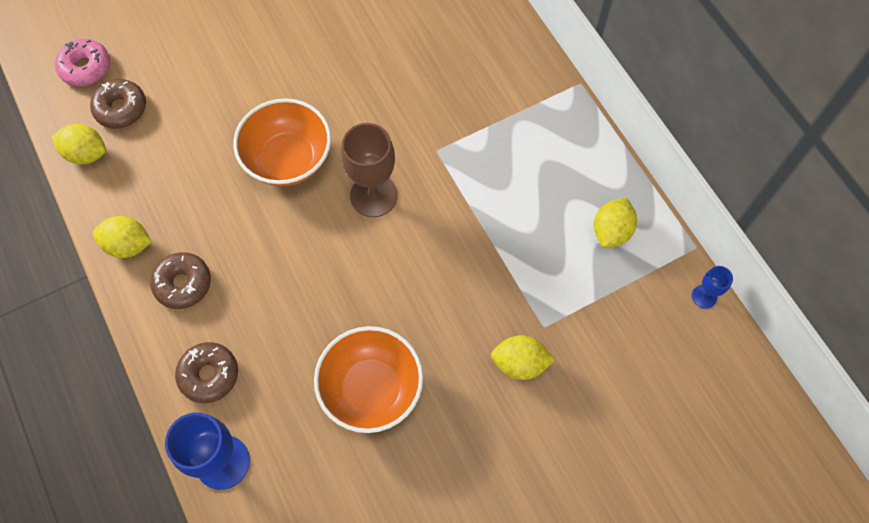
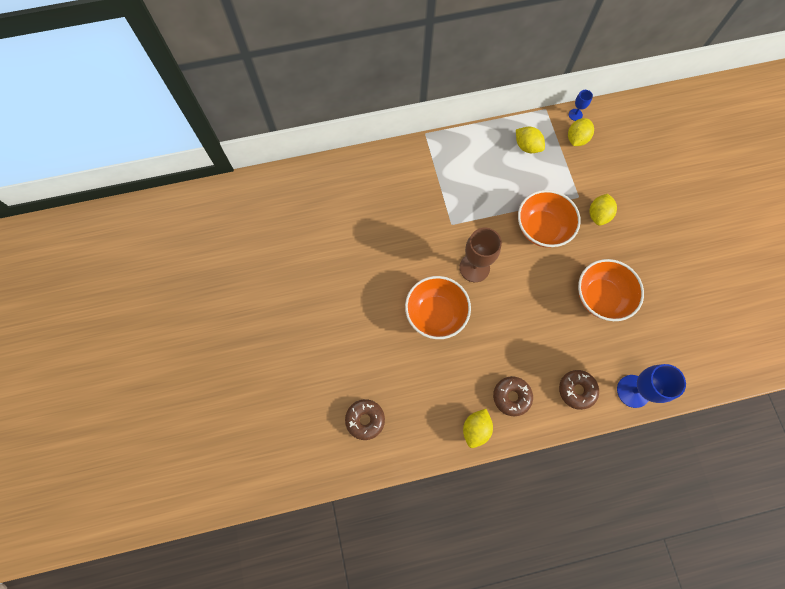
camera: 75 degrees left, 5 degrees up
(86, 68) = (322, 441): pink donut -> none
(86, 154) = (396, 450): yellow lemon -> yellow lemon (576, 139)
(468, 279) = (542, 228): none -> orange bowl

